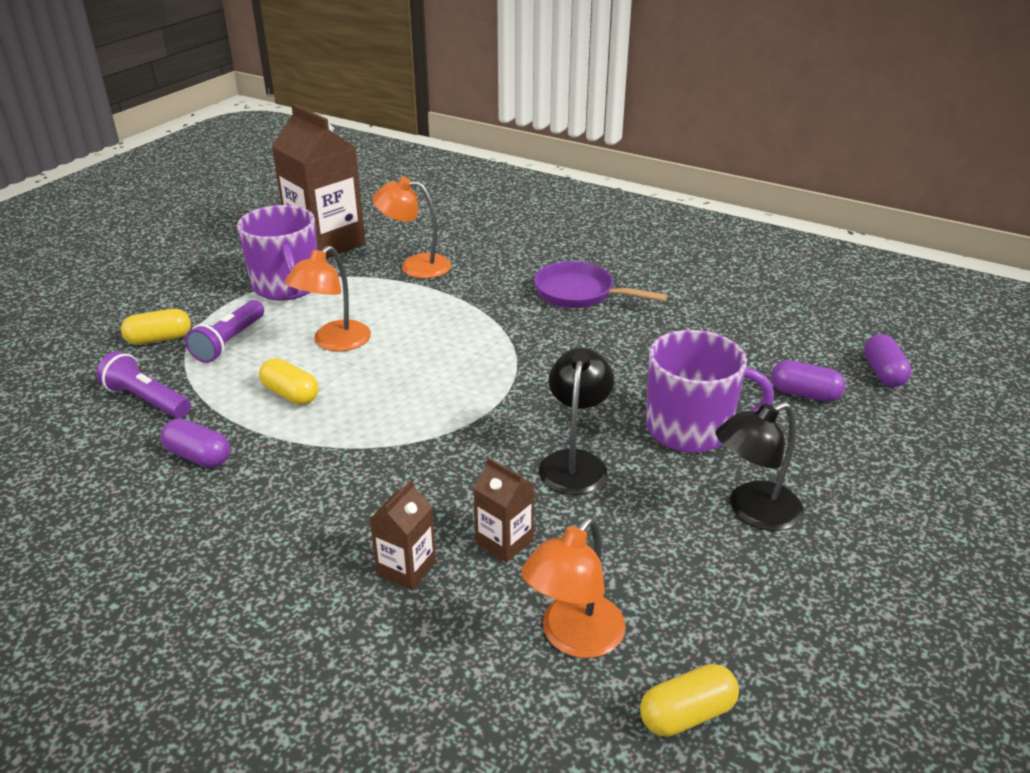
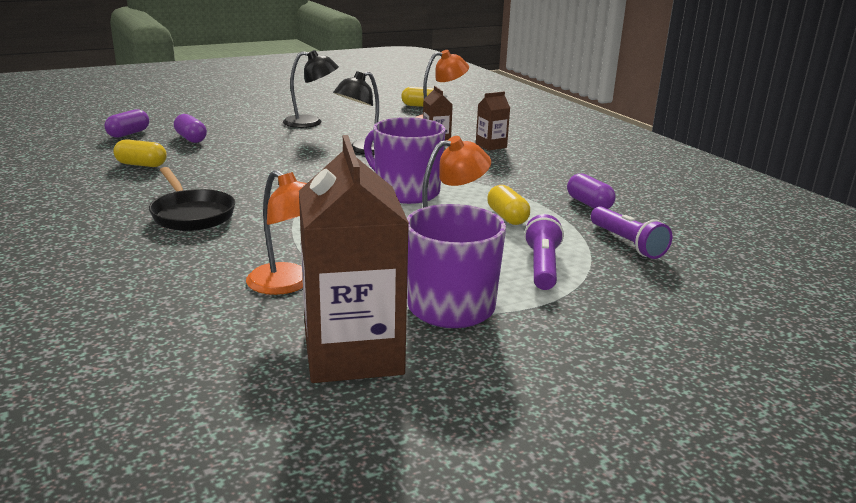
camera: 150 degrees left, 10 degrees down
(159, 339) = (615, 289): yellow capsule -> yellow capsule (141, 165)
(229, 342) = (542, 266): purple flashlight -> purple flashlight turned 45 degrees counterclockwise
(580, 293) = (191, 214): purple pan -> black pan
(690, 429) = (280, 144): purple mug -> purple mug (406, 192)

